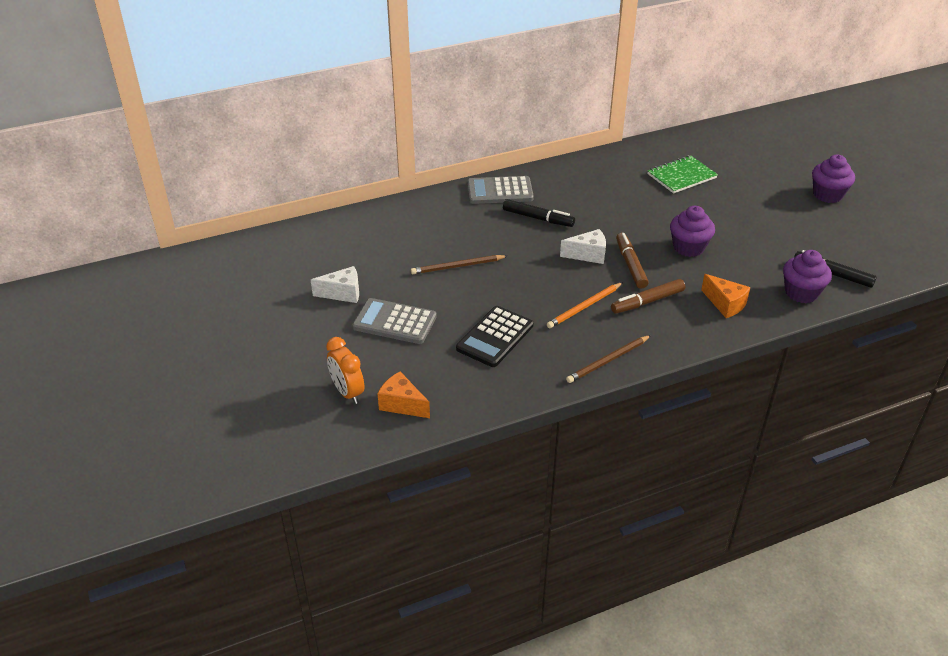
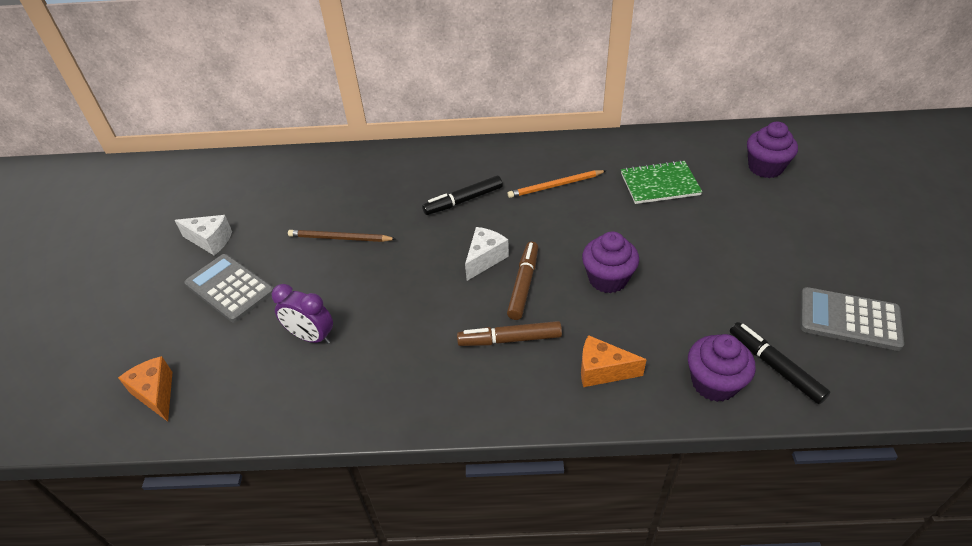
camera: 25 degrees right, 5 degrees up
(347, 392) = (120, 360): orange clock -> none
(495, 337) = (311, 337): black calculator -> purple clock
(500, 191) = (447, 160): grey calculator -> grey calculator (849, 319)
(538, 218) = (463, 201): black marker -> black marker turned 105 degrees clockwise
(584, 307) = (433, 326): orange pencil -> orange pencil (555, 186)
(588, 255) = (485, 259): white cheese -> white cheese turned 75 degrees counterclockwise
(608, 361) = (408, 408): brown pencil -> none
(725, 304) = (602, 371): orange cheese -> orange cheese turned 120 degrees clockwise
(828, 195) = (834, 249): purple cupcake -> purple cupcake (765, 167)

